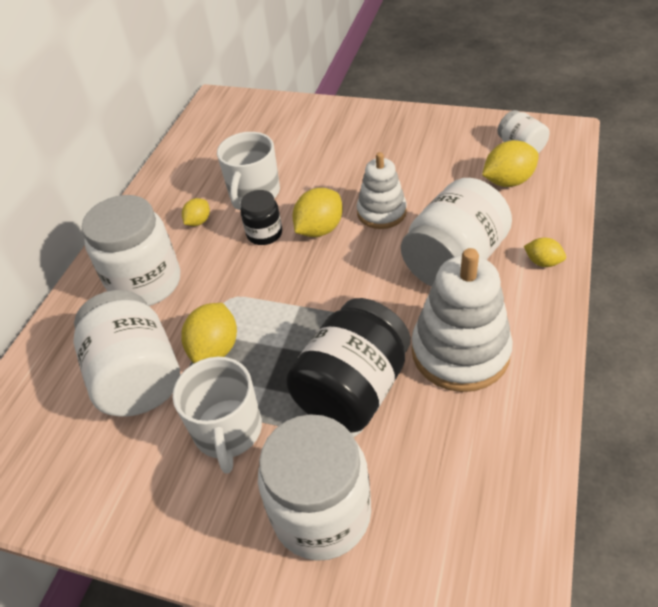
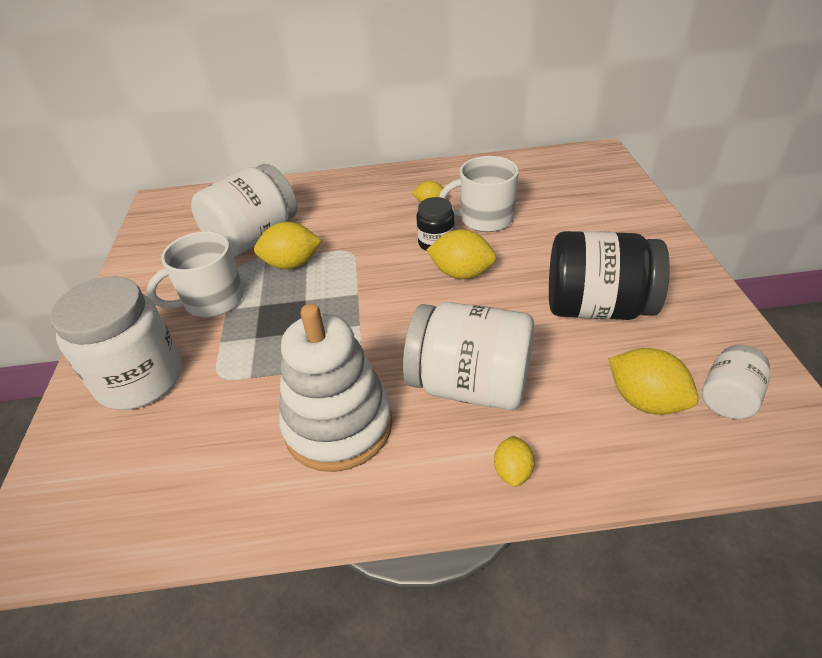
camera: 65 degrees right, 5 degrees down
(145, 283) = (347, 205): white jar -> none
(353, 389) = (270, 359): black jar -> black jar (596, 307)
(381, 212) = (513, 307): white stacking toy -> none

